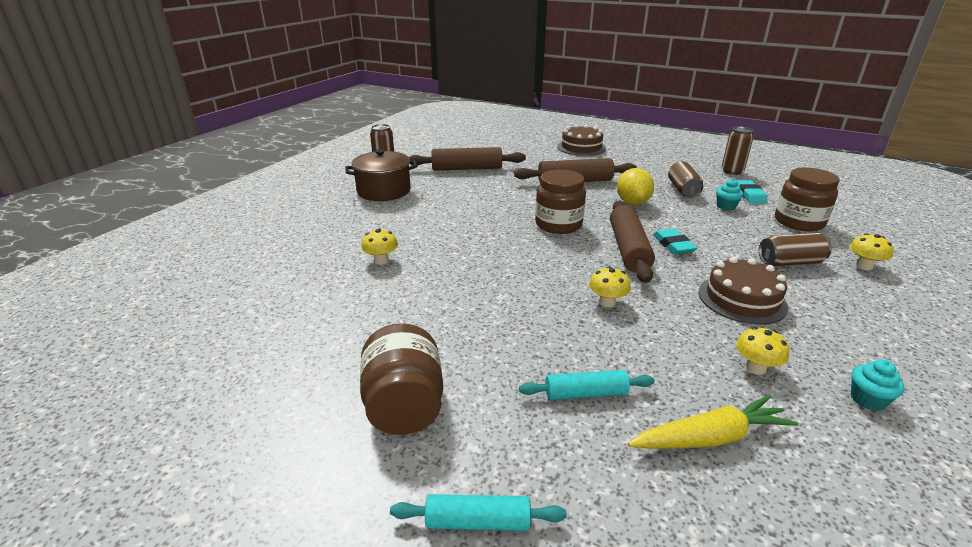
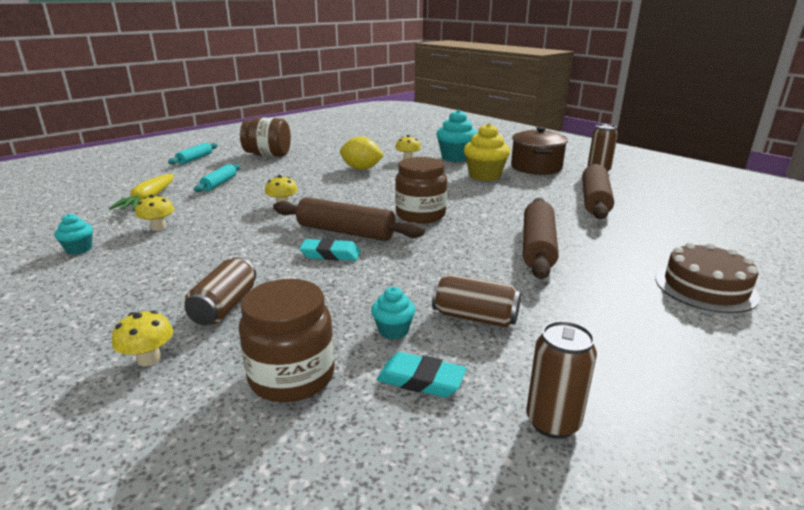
camera: 110 degrees right, 5 degrees down
(361, 232) = (456, 157): none -> turquoise cupcake
(426, 210) = (484, 176): none -> yellow cupcake
(632, 203) = (449, 264): yellow lemon -> yellow lemon (361, 169)
(742, 299) = (216, 252): brown cake -> none

